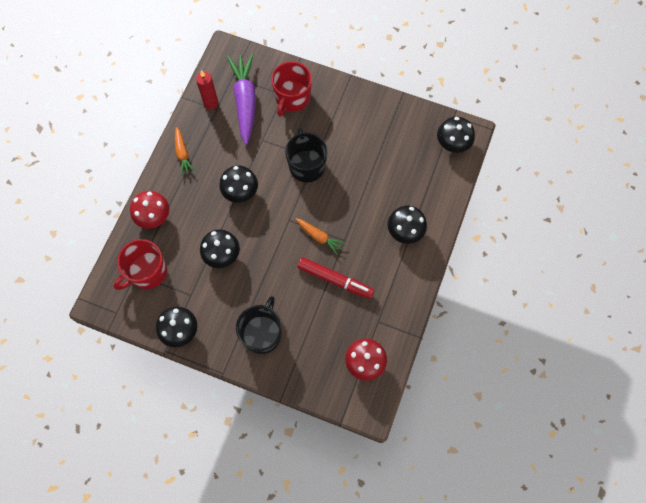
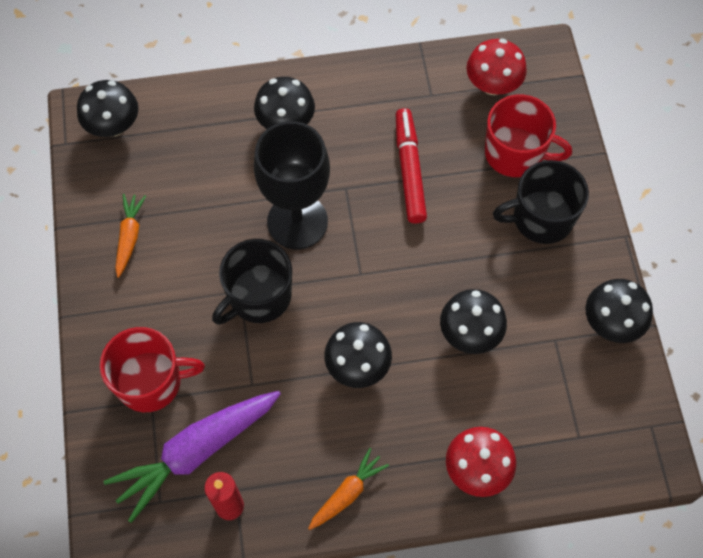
camera: 120 degrees left, 5 degrees down
(147, 272) = (565, 421): red mug -> red mug (515, 153)
(319, 237) = (361, 220): orange carrot -> orange carrot (129, 236)
(338, 205) = (297, 222): none -> black goblet

